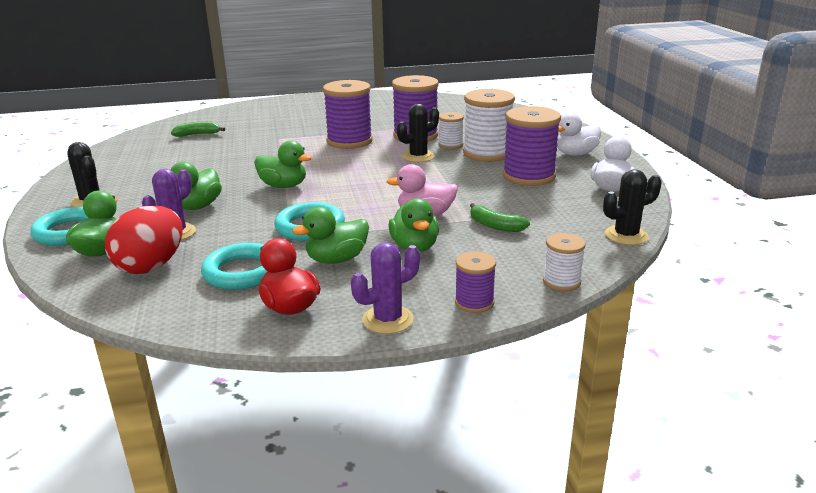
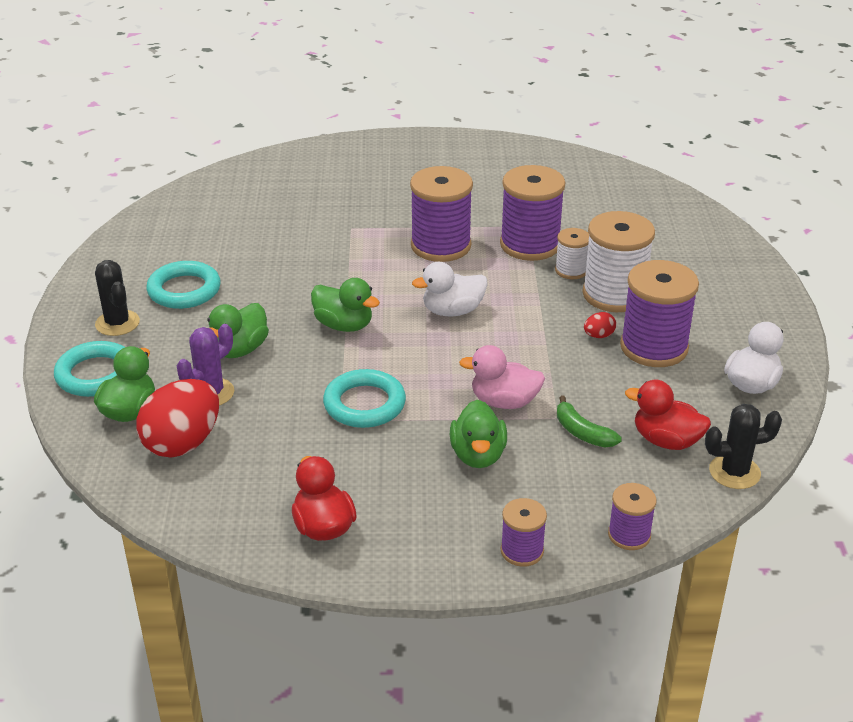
camera: 10 degrees right, 10 degrees up
(197, 134) = (248, 207): green banana -> none
(242, 272) = (279, 467): turquoise ring -> turquoise ring (184, 290)
(336, 259) = (385, 462): green duck -> none
(387, 320) = (423, 561): purple cactus -> none
(418, 157) = (523, 289): black cactus -> none
(485, 174) = (598, 336): none -> red egg
(561, 282) = (629, 535): white spool -> purple spool
(563, 223) = (666, 441): none -> red duck
(575, 154) = (731, 310): white duck -> white duck (452, 311)

